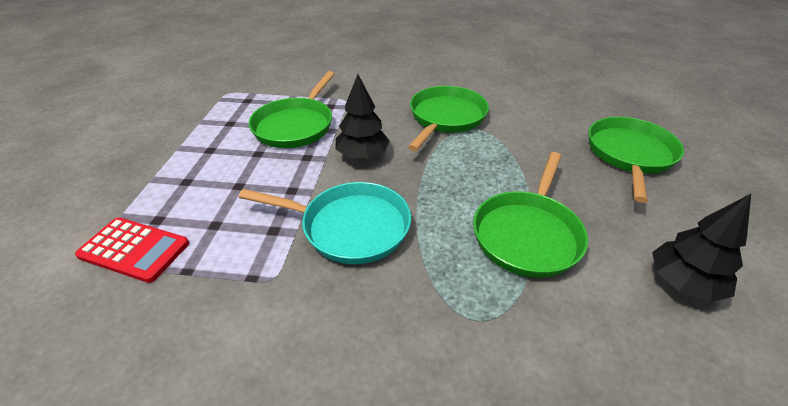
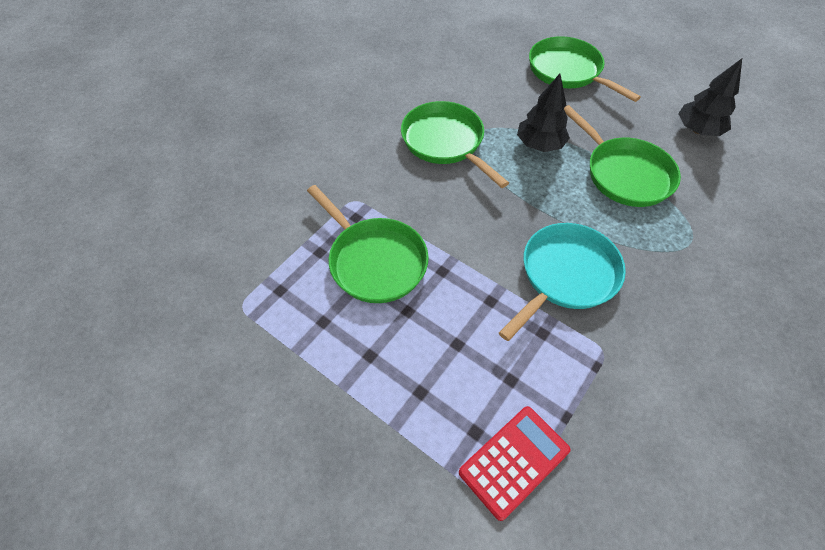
camera: 60 degrees left, 15 degrees up
(362, 155) = (467, 227): black tree -> black tree (539, 144)

